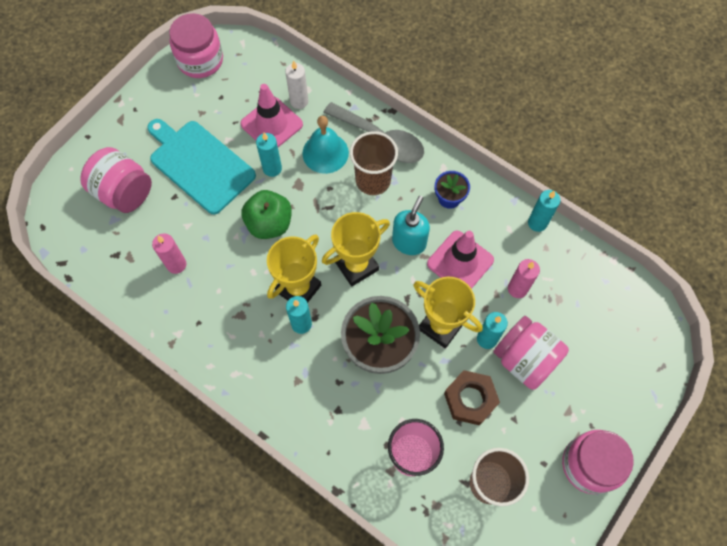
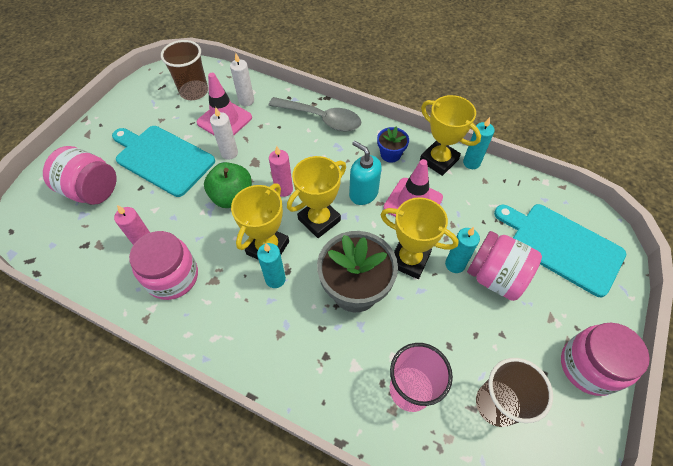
camera: 10 degrees left, 10 degrees down
(200, 60) = (157, 82): pink jar -> pink jar (172, 277)
(272, 168) = (229, 153): turquoise candle -> white candle
(325, 153) = (275, 135): turquoise bell -> none
(373, 180) = (321, 150): brown cup -> brown cup (194, 91)
(409, 242) = (363, 193): turquoise soap dispenser -> turquoise soap dispenser turned 60 degrees counterclockwise
(470, 399) = (454, 322): brown nut -> none
(501, 214) = (439, 160): none -> yellow trophy
(517, 289) = (470, 217): pink candle -> pink candle (284, 189)
(605, 338) = (561, 246): none -> turquoise cutting board

